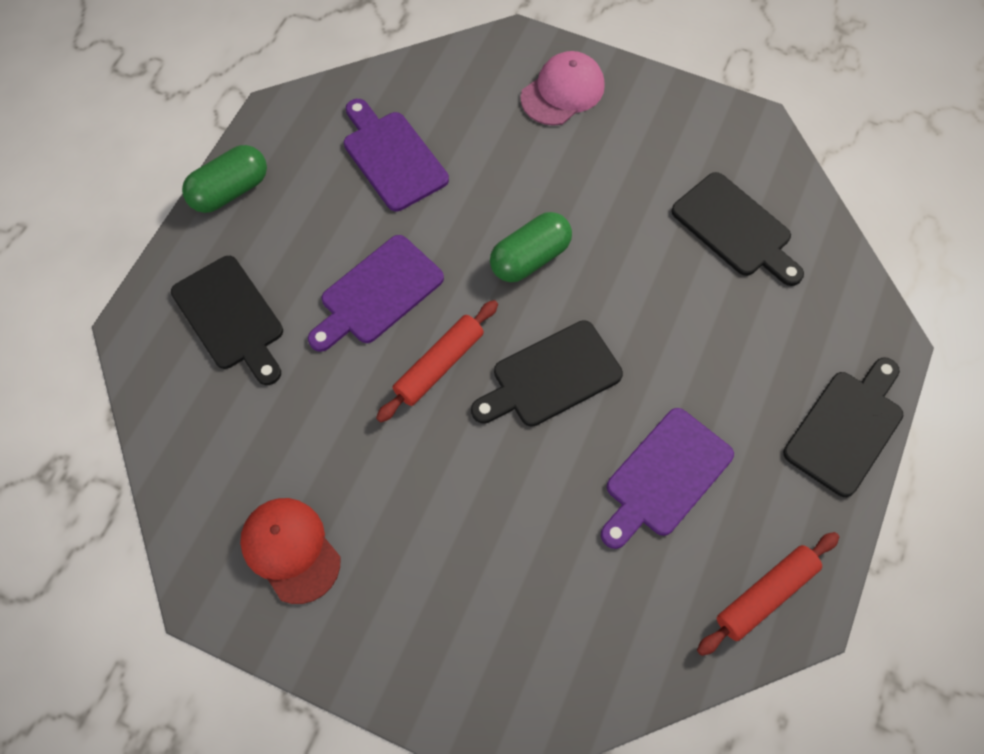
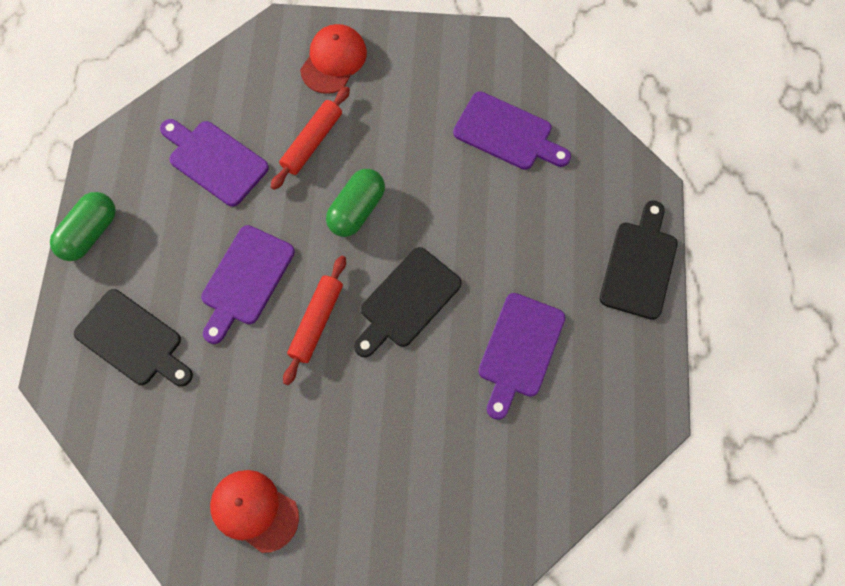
camera: 20 degrees left, 5 degrees up
(562, 91) = (333, 60): pink cap -> red cap
(735, 228) = (507, 133): black cutting board -> purple cutting board
(766, 595) = (622, 414): red rolling pin -> red rolling pin (312, 142)

